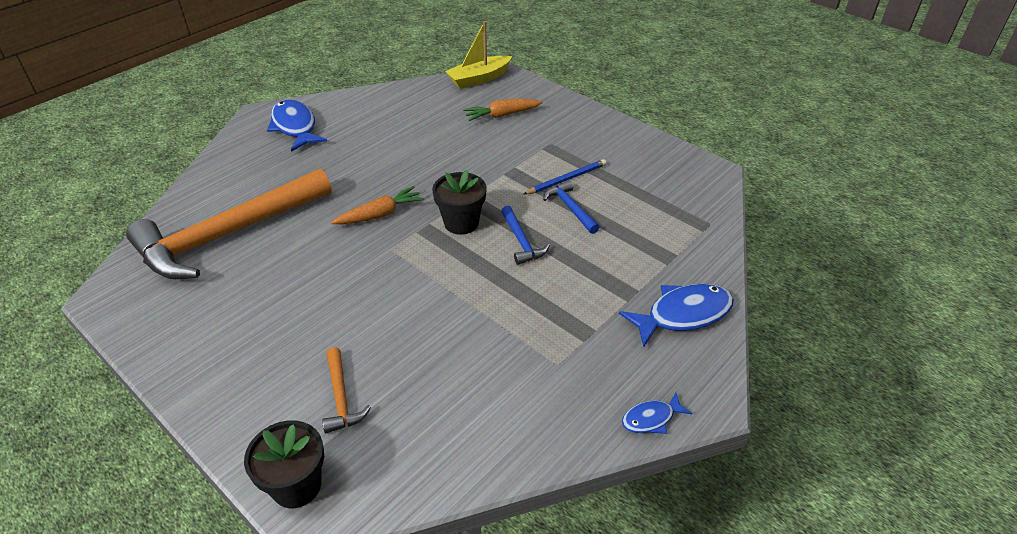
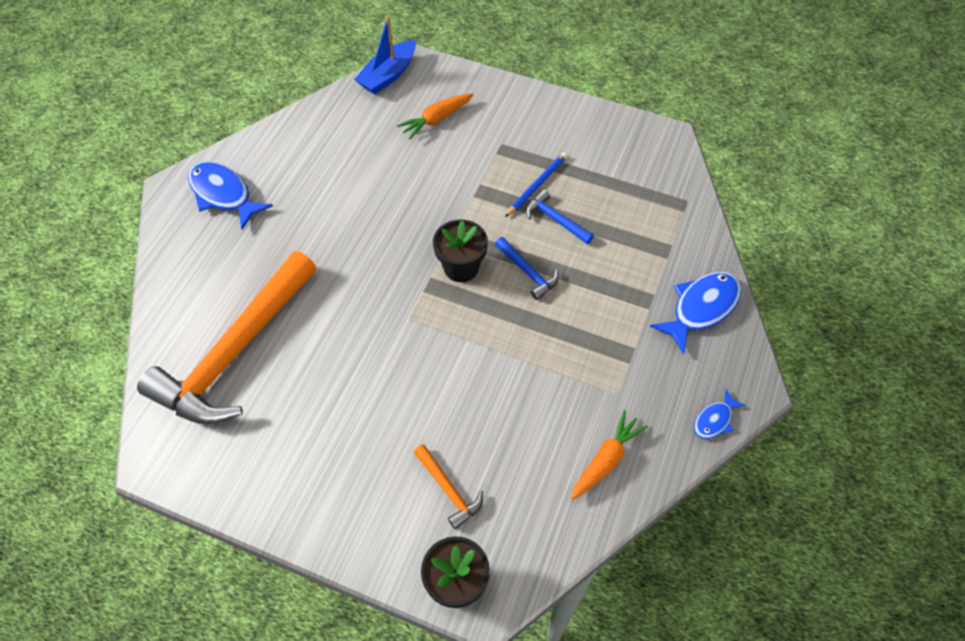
camera: 20 degrees left, 15 degrees up
(380, 214) = (377, 281): orange carrot -> orange carrot (606, 459)
(479, 79) = (388, 75): yellow boat -> blue boat

